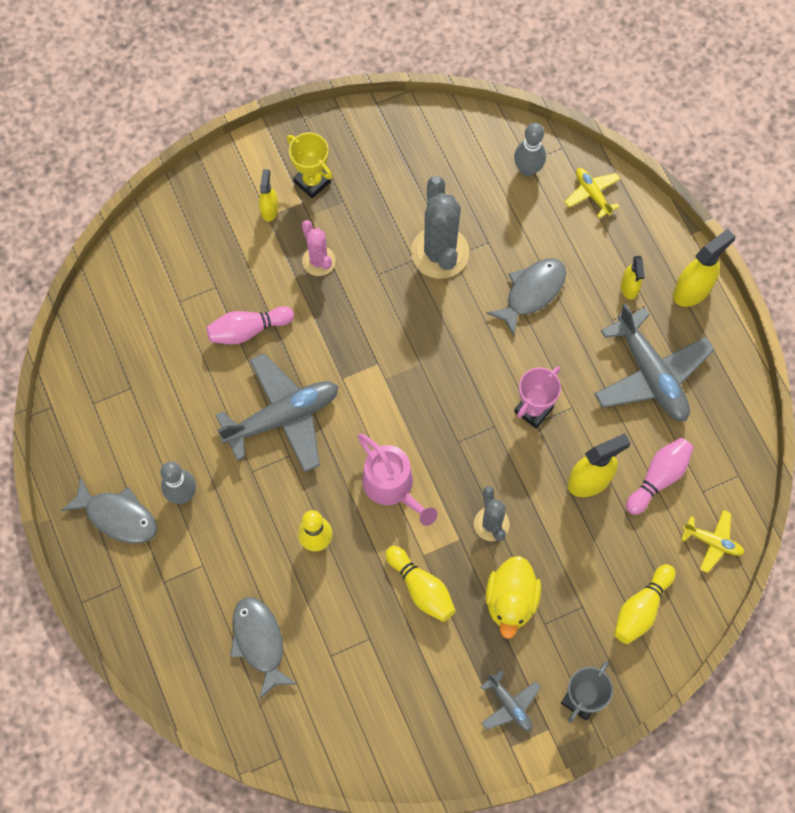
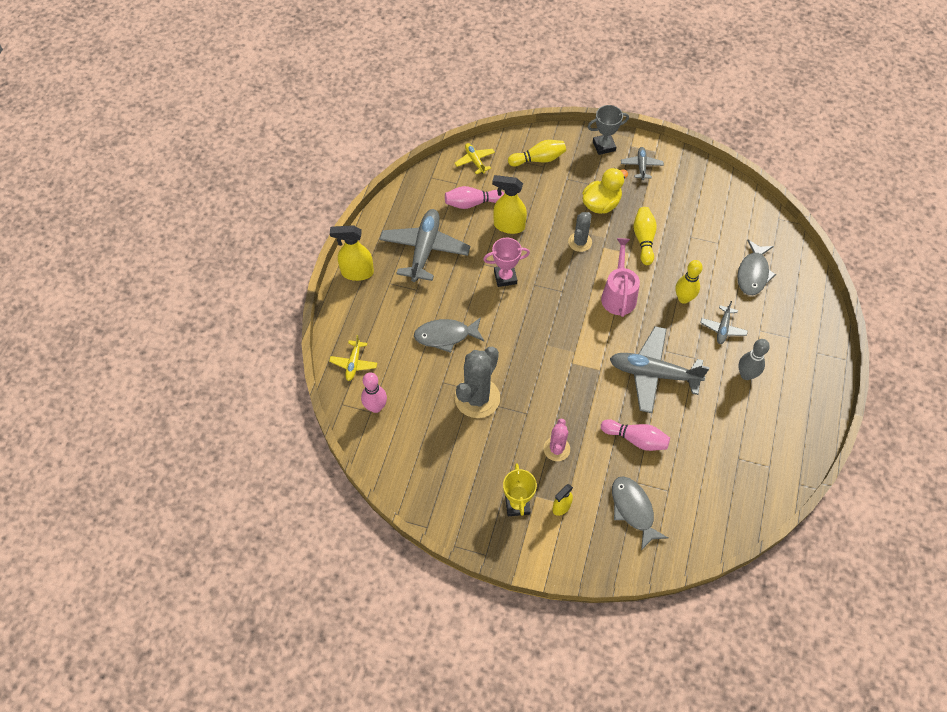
camera: 140 degrees left, 10 degrees down
(118, 516) = (795, 389): grey fish -> grey fish (633, 510)
(246, 535) = (723, 328): none -> grey plane
(527, 169) = (375, 407): grey bowling pin -> pink bowling pin
(629, 288) = (389, 298): yellow spray bottle -> none

